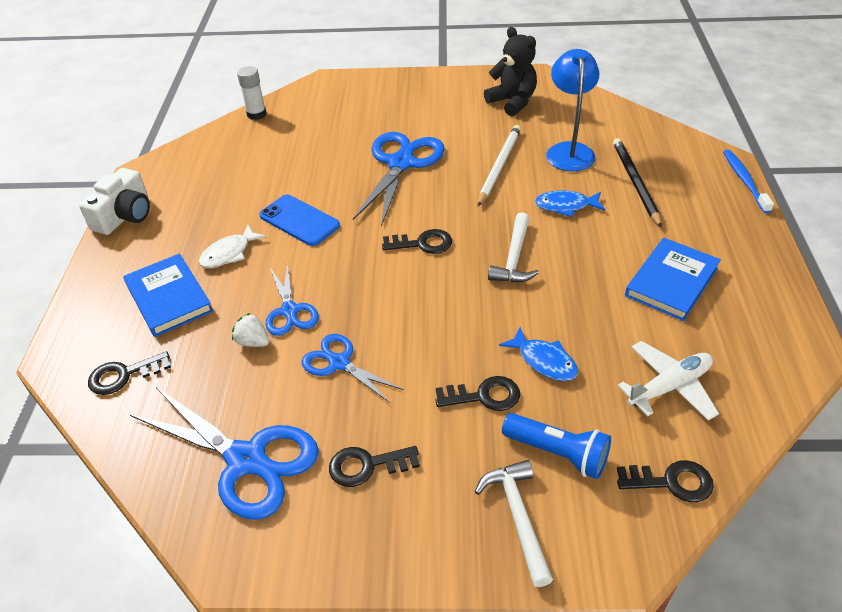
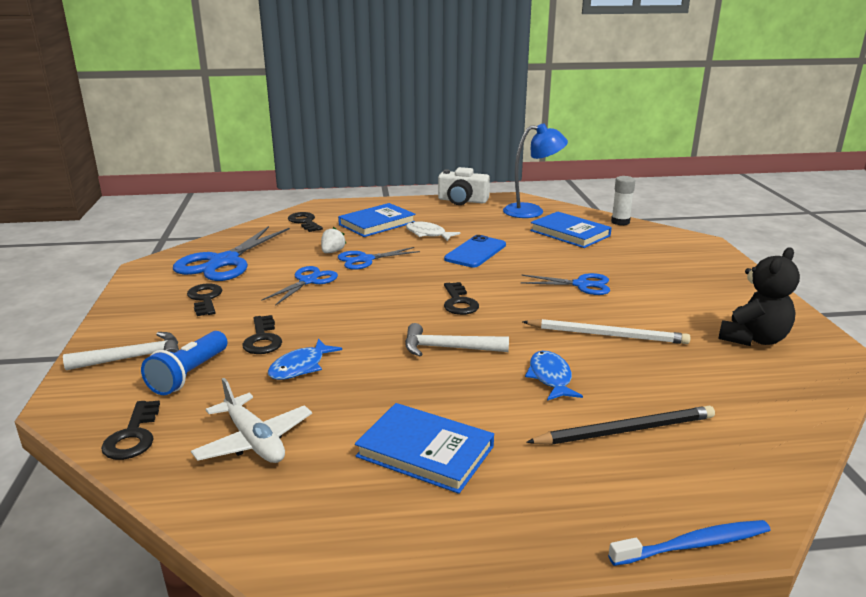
camera: 80 degrees right, 20 degrees down
(273, 150) = (570, 233): none -> blue book
(401, 163) = (581, 285): blue scissors -> blue scissors, size x0.58
(569, 150) = (670, 379): blue lamp -> blue lamp (532, 211)

